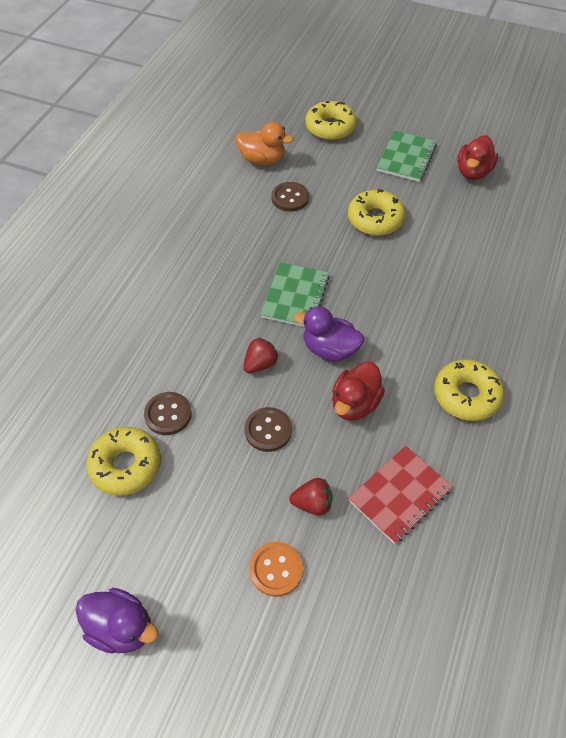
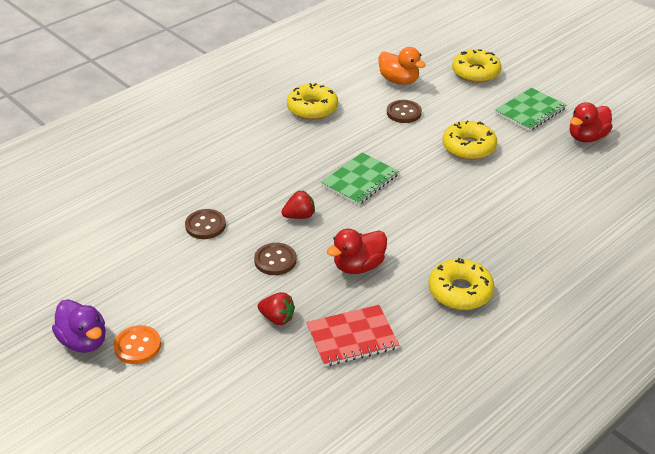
camera: 25 degrees right, 15 degrees down
(126, 465) = (153, 246): yellow donut -> yellow donut (312, 108)
(276, 569) = (219, 349): orange button -> orange button (137, 346)
(329, 349) = (363, 224): purple duck -> none

